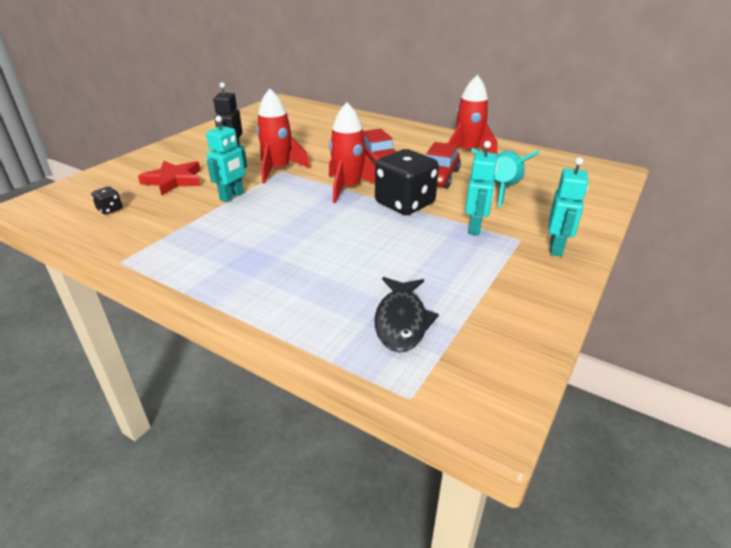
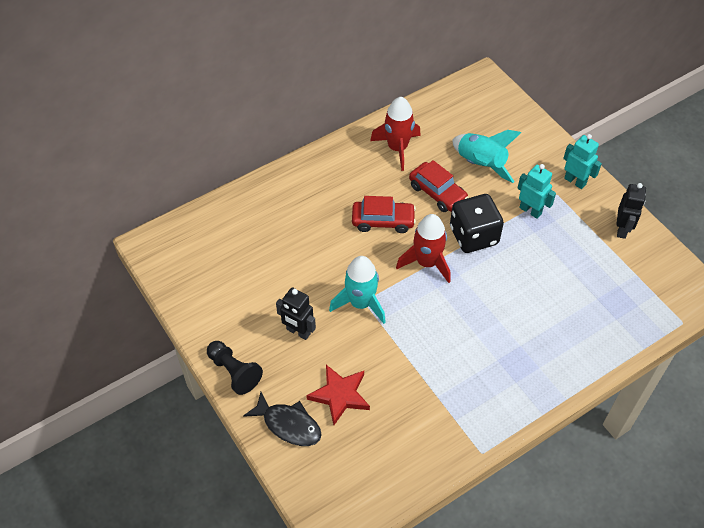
camera: 65 degrees left, 20 degrees up
(110, 209) = (380, 456): black dice -> none
(183, 142) = (234, 372): none -> black pawn
(232, 196) = (401, 353): turquoise robot -> none
(278, 170) = (360, 303): red rocket -> turquoise rocket
(401, 321) = (620, 300): black fish -> black fish (288, 424)
(525, 299) = (622, 229): none -> black robot

